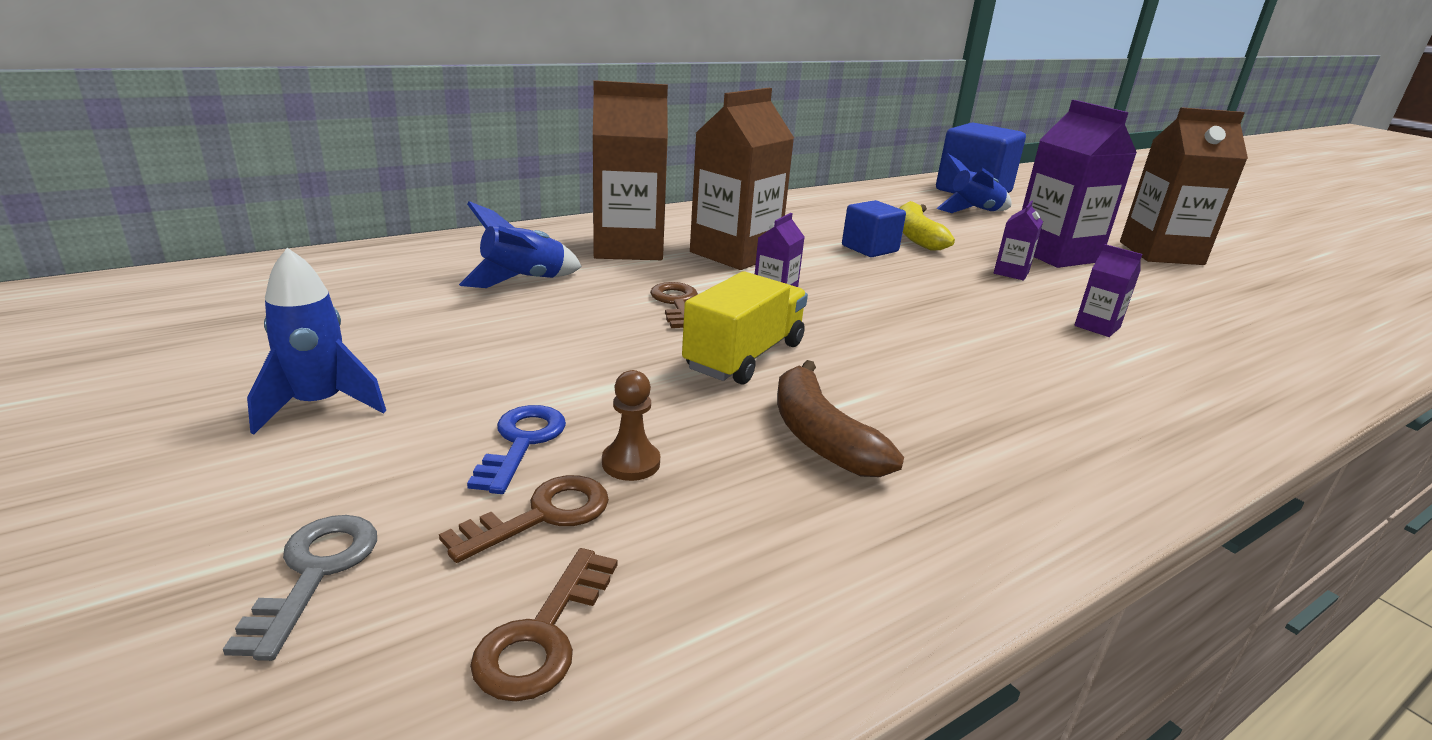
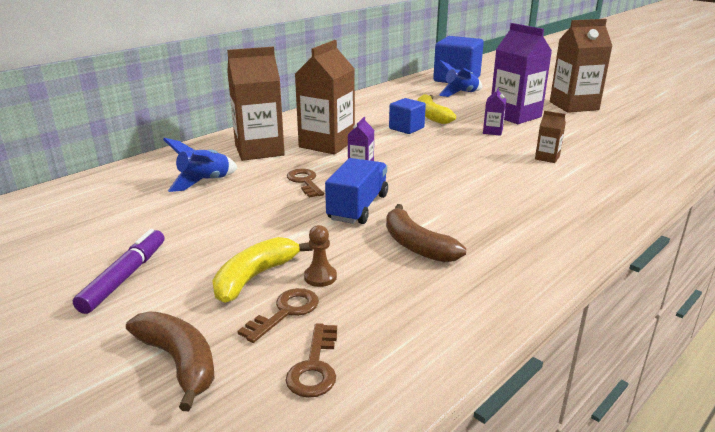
camera: 10 degrees left, 0 degrees up
(314, 573) = (179, 362): grey key -> brown banana
(319, 405) = (124, 277): blue rocket -> purple marker
(521, 442) = (254, 277): blue key -> yellow banana
(744, 356) = (358, 207): yellow truck -> blue truck
(1097, 326) = (547, 158): purple carton -> brown carton

